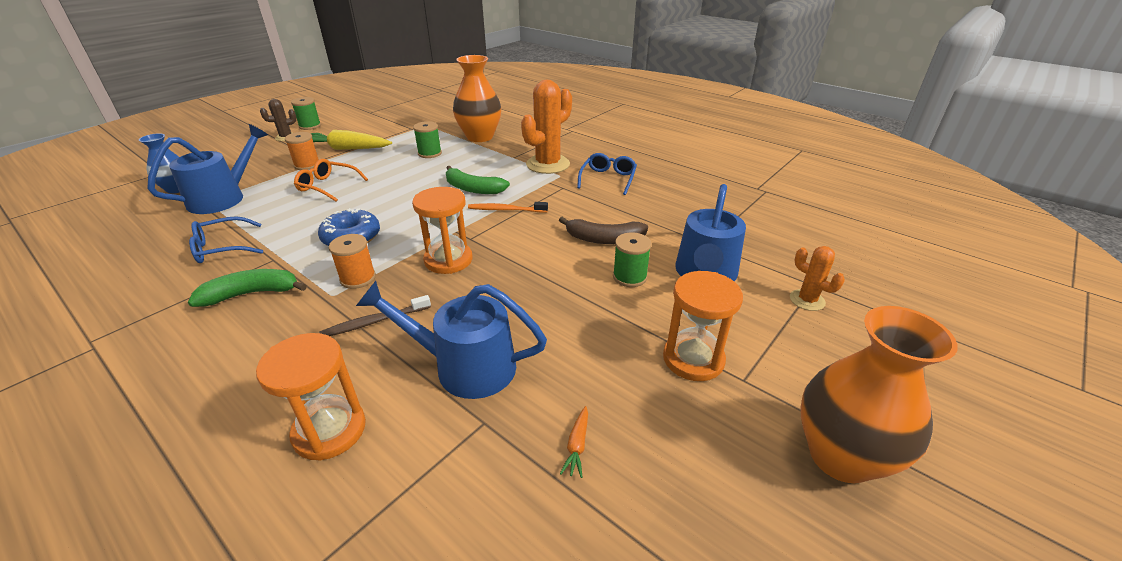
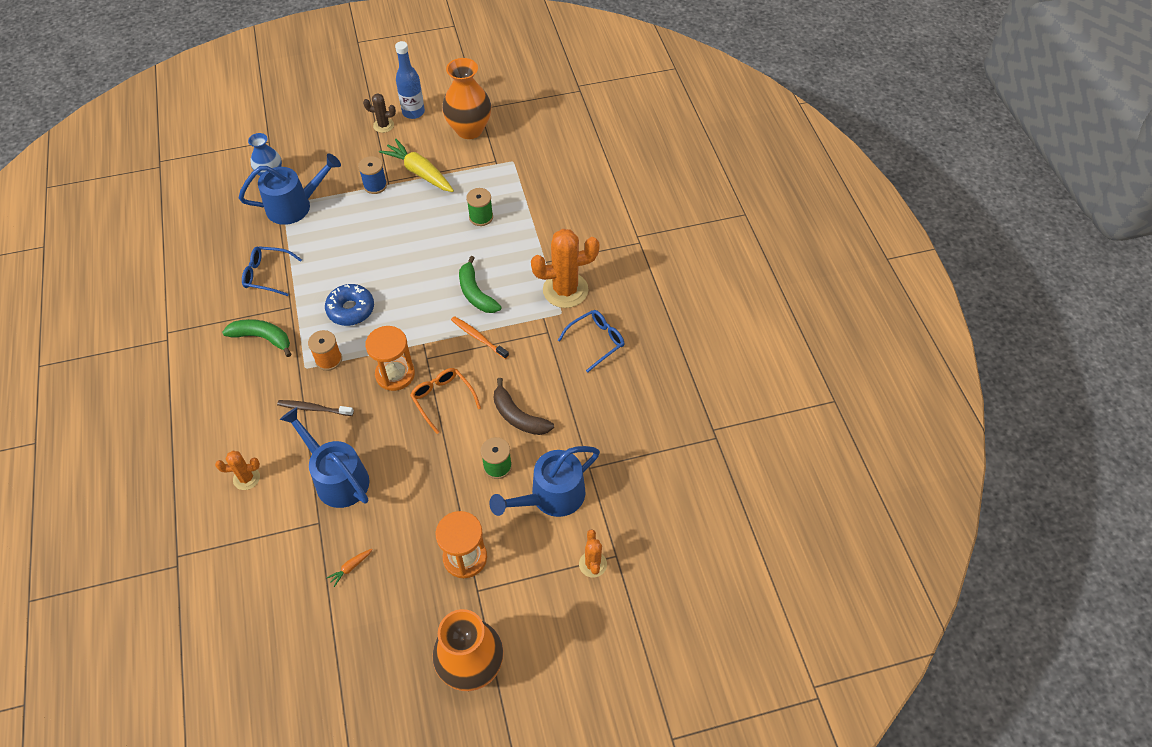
camera: 35 degrees right, 20 degrees up
(307, 165) = (375, 185): orange spool -> blue spool
(310, 126) = (413, 112): green spool -> blue bottle
(327, 186) = (372, 228): orange glasses -> orange glasses (442, 399)
(329, 430) = (246, 478): orange hourglass -> orange cactus
(480, 137) = (544, 209): orange vase -> orange vase (469, 129)

